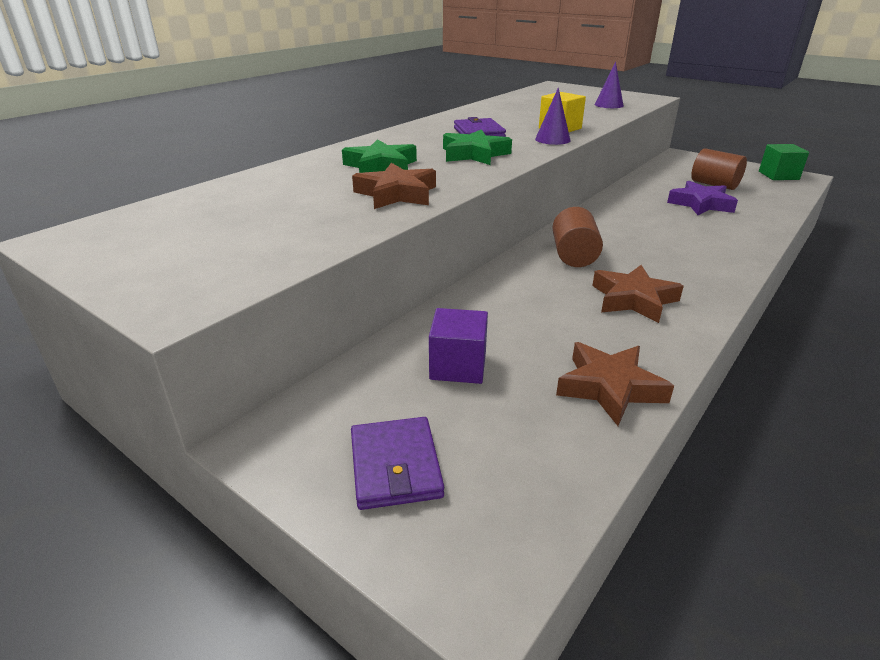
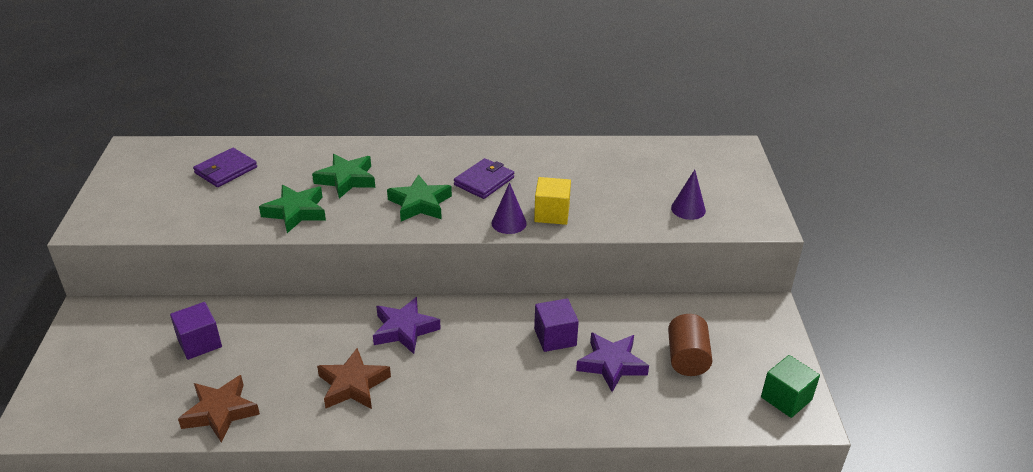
camera: 50 degrees right, 5 degrees up
(395, 466) = (95, 363): purple wallet -> purple wallet (226, 170)
(397, 194) = (296, 212): brown star -> green star
(574, 255) = (404, 329): brown cylinder -> purple star
(649, 210) = (555, 337): none -> purple cube

